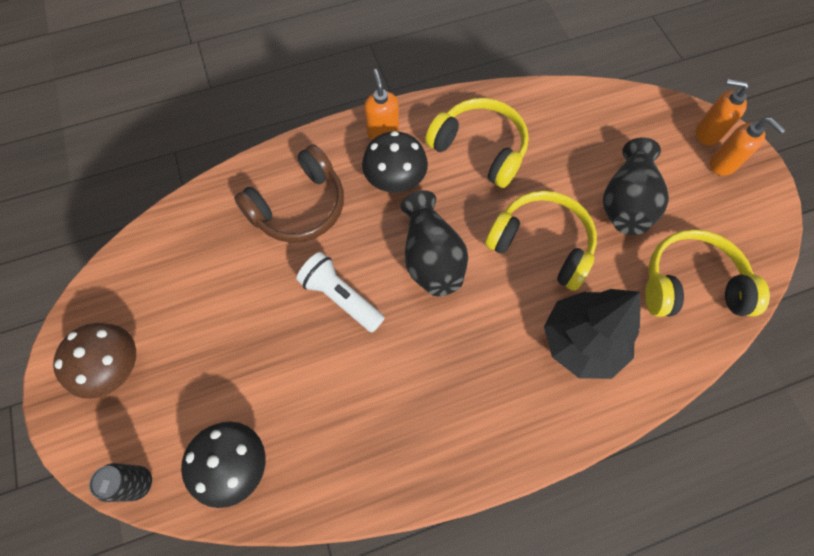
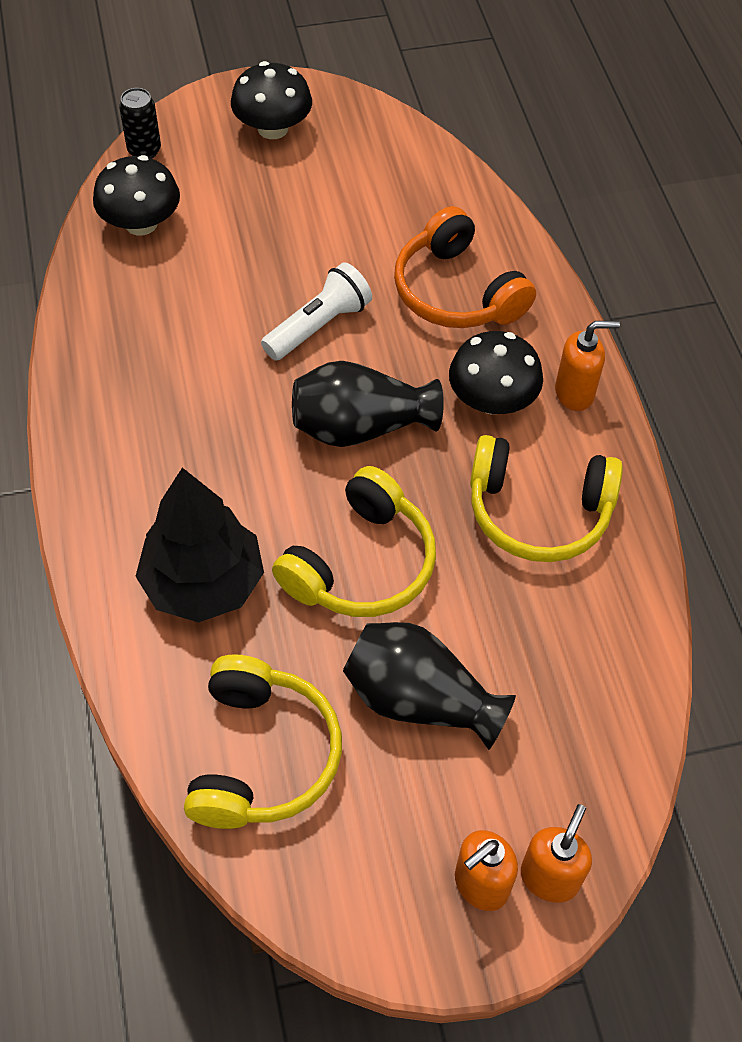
camera: 95 degrees right, 10 degrees down
(113, 367) = (273, 128): brown mushroom -> black mushroom
(299, 207) = (456, 292): brown headphones -> orange headphones
(480, 148) = (538, 512): yellow headphones -> yellow headphones turned 60 degrees clockwise

